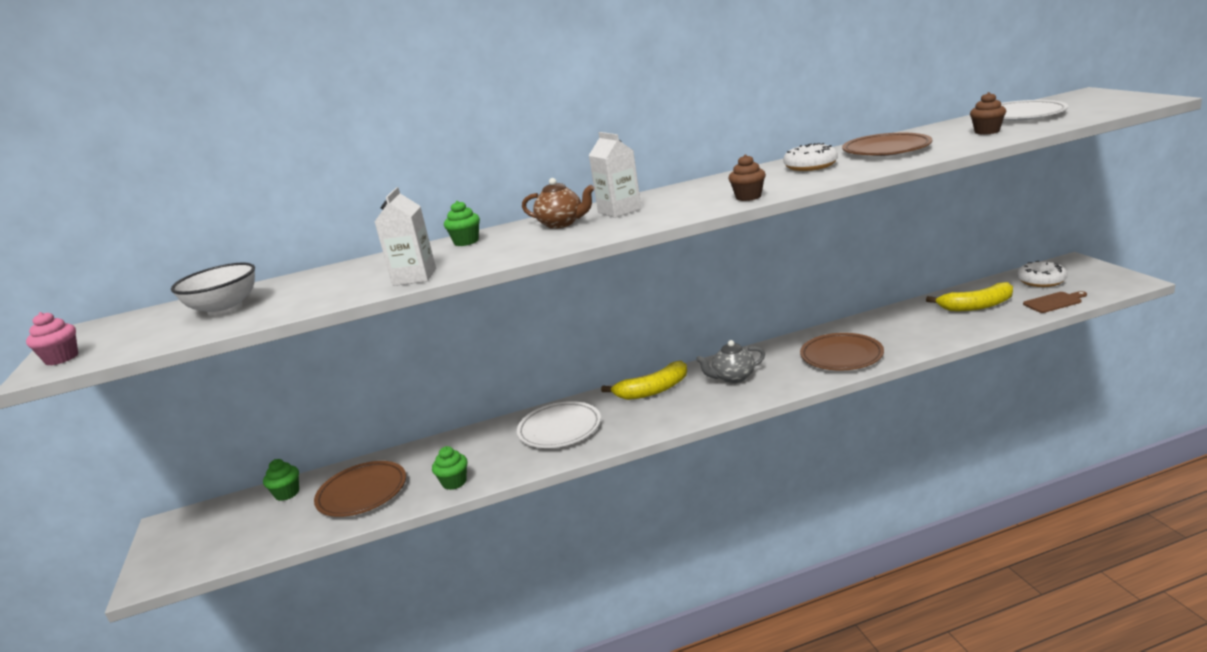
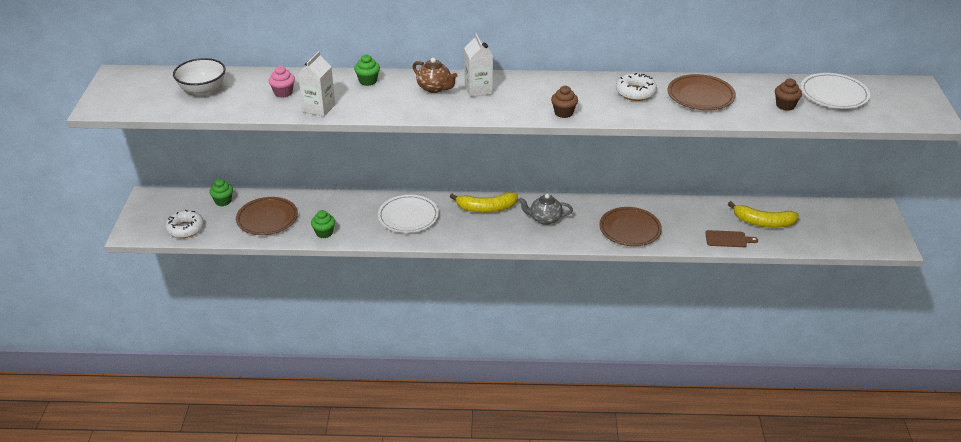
camera: 15 degrees right, 15 degrees up
(62, 358) = (105, 101): pink cupcake -> pink cupcake (283, 93)
(1041, 281) = (834, 217): white donut -> white donut (185, 229)
(1054, 302) = (819, 241): brown cutting board -> brown cutting board (728, 239)

